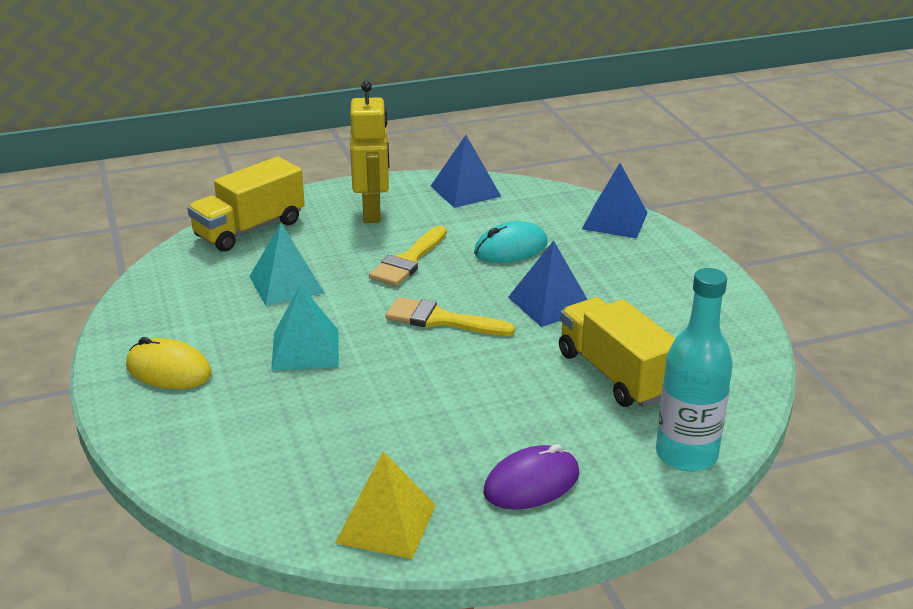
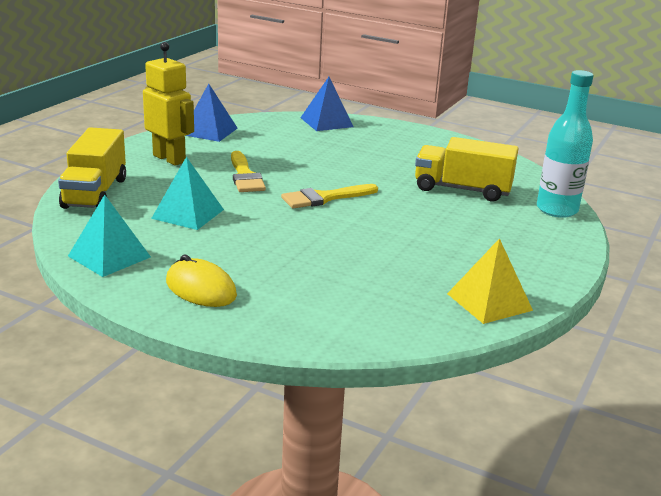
camera: 45 degrees left, 5 degrees down
(169, 370) = (201, 288): yellow mouse -> yellow mouse turned 60 degrees clockwise
(305, 349) = (272, 242): turquoise pyramid -> turquoise pyramid (109, 256)
(510, 248) = (295, 151): turquoise mouse -> none
(531, 483) = (518, 251): purple mouse -> none
(550, 303) = (368, 170): blue pyramid -> none

